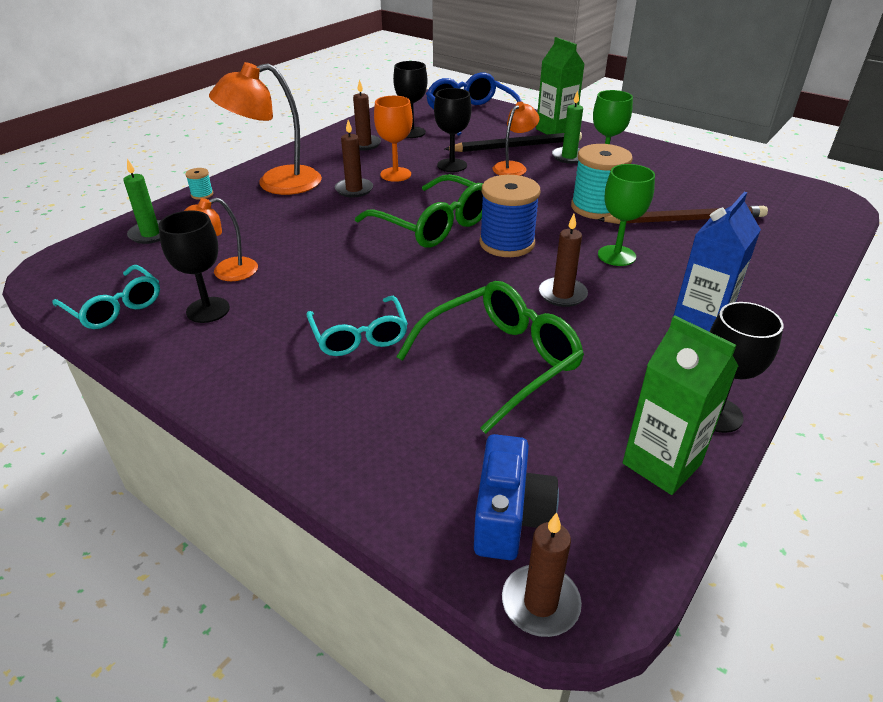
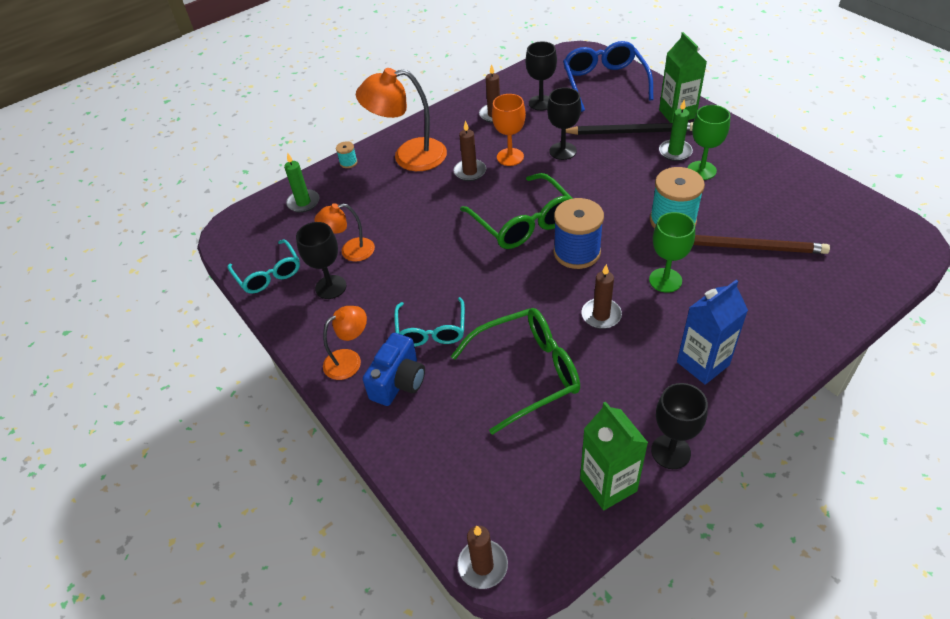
camera: 20 degrees right, 10 degrees up
(509, 517) = (486, 502): blue camera -> blue camera (398, 382)
(513, 167) = (618, 159): orange lamp -> orange lamp (349, 360)

